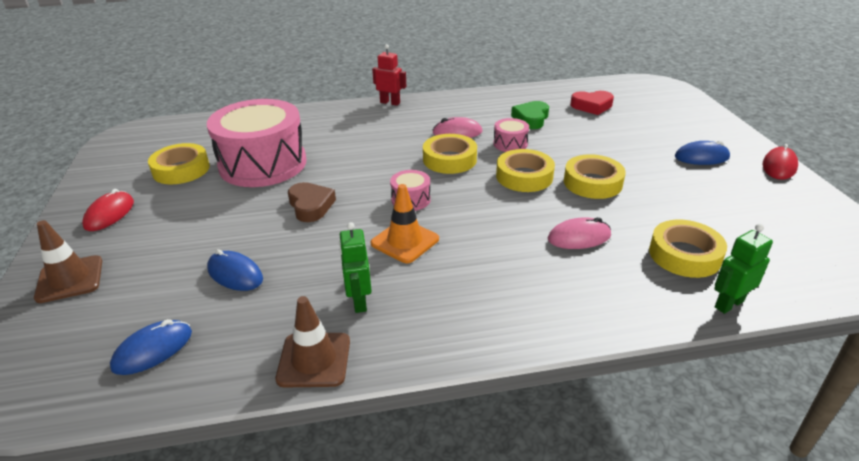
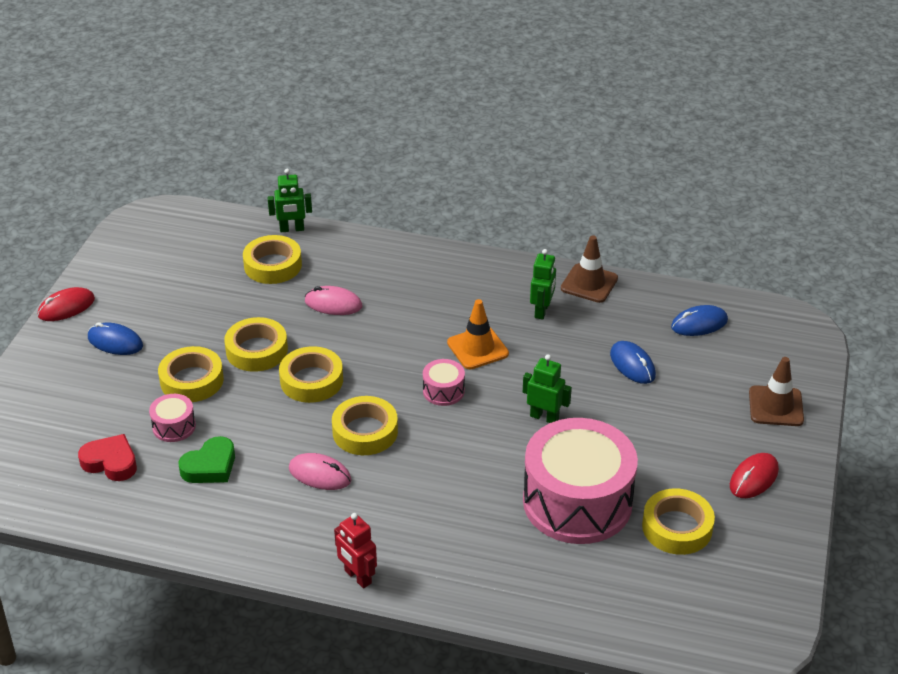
camera: 155 degrees left, 5 degrees up
(310, 206) = (544, 417): brown heart -> green robot
(510, 144) = (279, 431): pink drum -> pink drum (174, 426)
(610, 152) = (192, 380): none -> yellow tape

